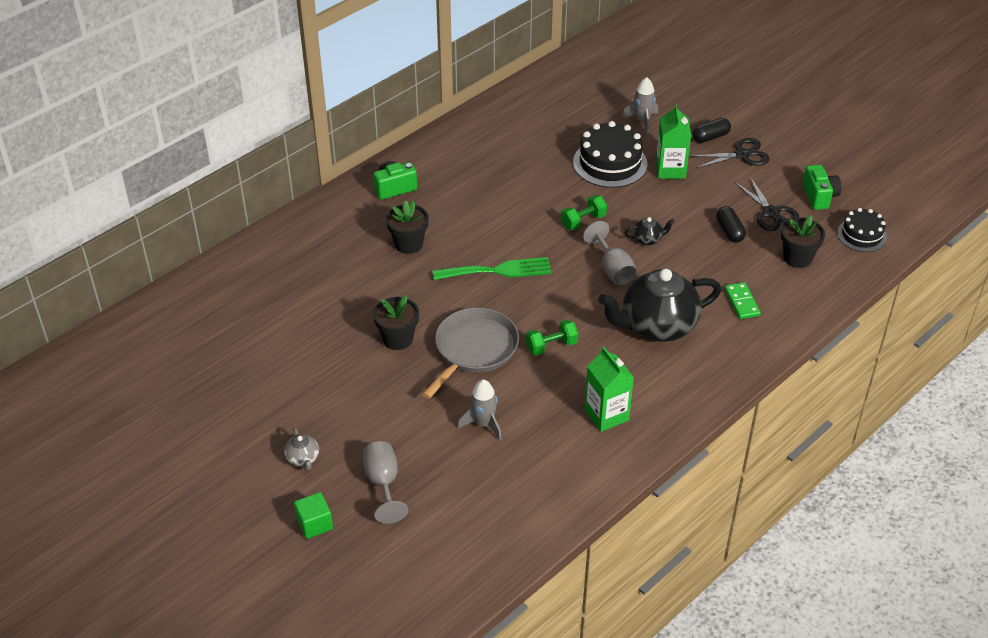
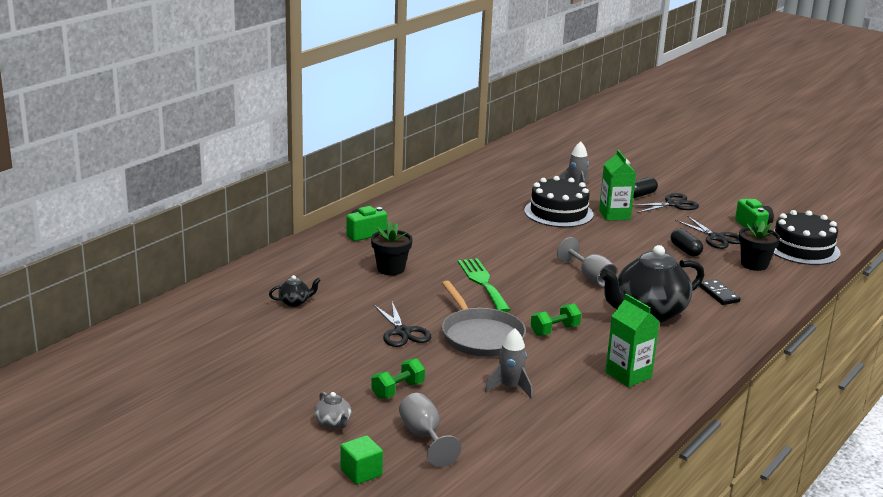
camera: 10 degrees left, 20 degrees down
(398, 339) = (402, 332): black flower pot -> black scissors
(474, 349) = (480, 336): grey pan -> grey pan turned 135 degrees clockwise
(498, 271) = (483, 283): green fork -> green fork turned 90 degrees counterclockwise
(583, 221) = (549, 248): green dumbbell -> green dumbbell (398, 390)
(648, 239) = (614, 258): black teapot -> black teapot (295, 302)
(742, 302) = (719, 294): green domino -> black domino
(861, 235) = (802, 248): black cake -> black cake, size x1.61

